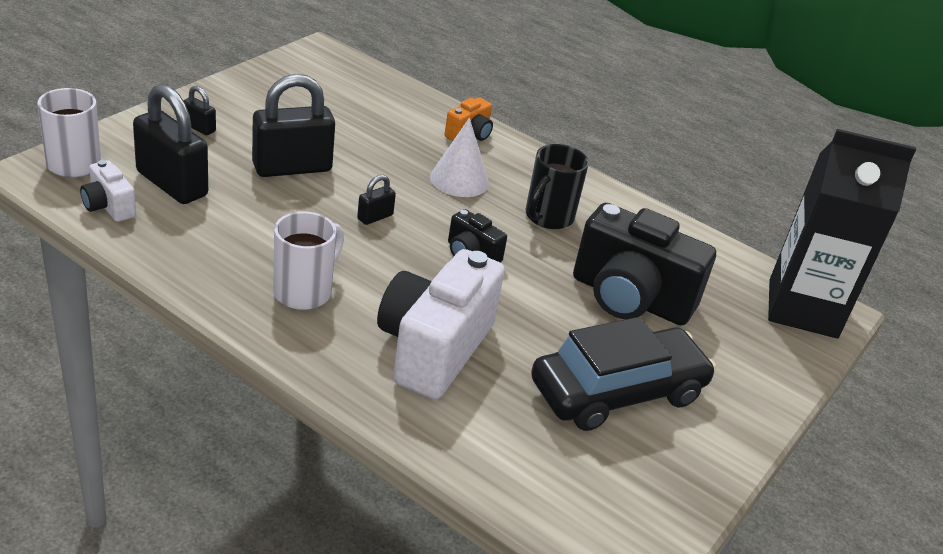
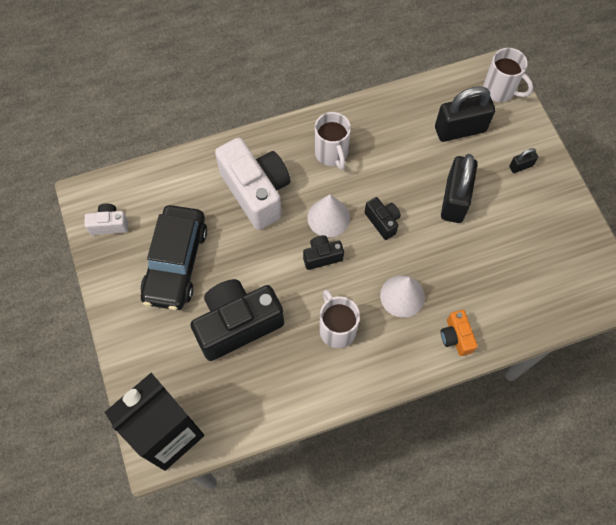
camera: 130 degrees right, 30 degrees up
(108, 207) = (448, 93): white camera -> white camera (109, 224)
(375, 217) = (382, 221): black padlock -> black camera
(411, 265) = (328, 217): none -> white cone
(548, 217) = (336, 328): black mug -> white mug

